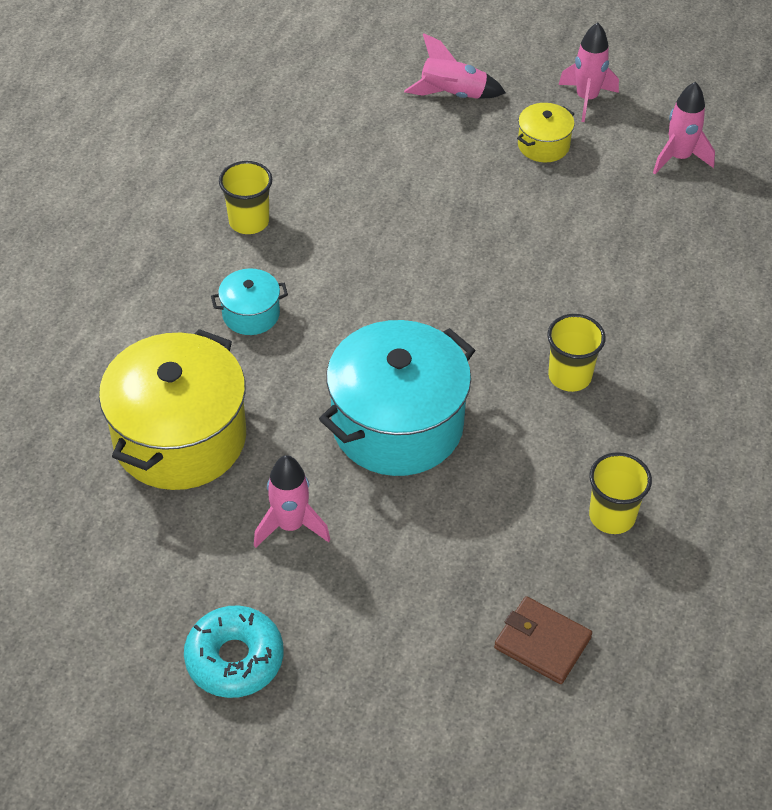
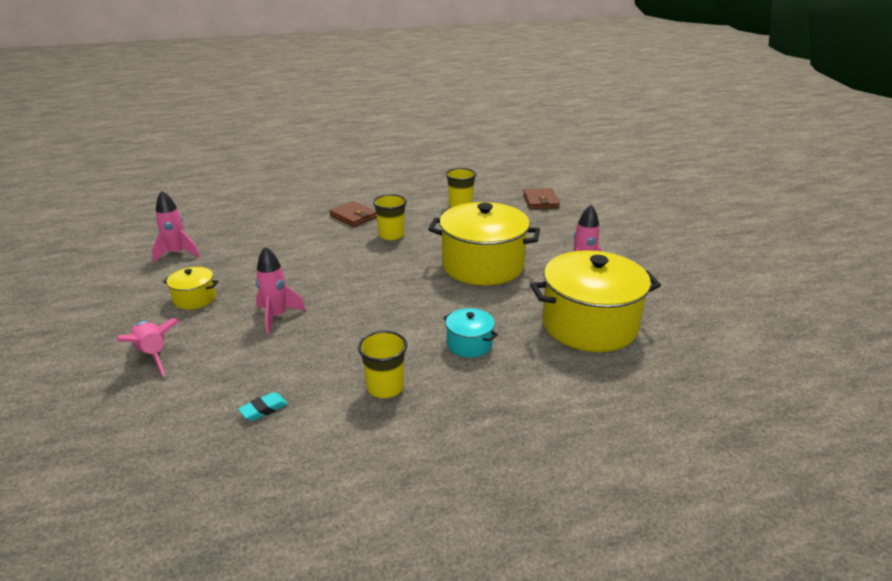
camera: 125 degrees left, 20 degrees down
(234, 659) = (663, 255): turquoise donut -> none
(297, 138) = (263, 409): none -> turquoise eraser
(397, 424) = (482, 265): turquoise pot -> yellow pot
(586, 99) = (128, 299): pink rocket -> pink rocket (277, 316)
(669, 363) = (353, 216): none -> brown wallet

